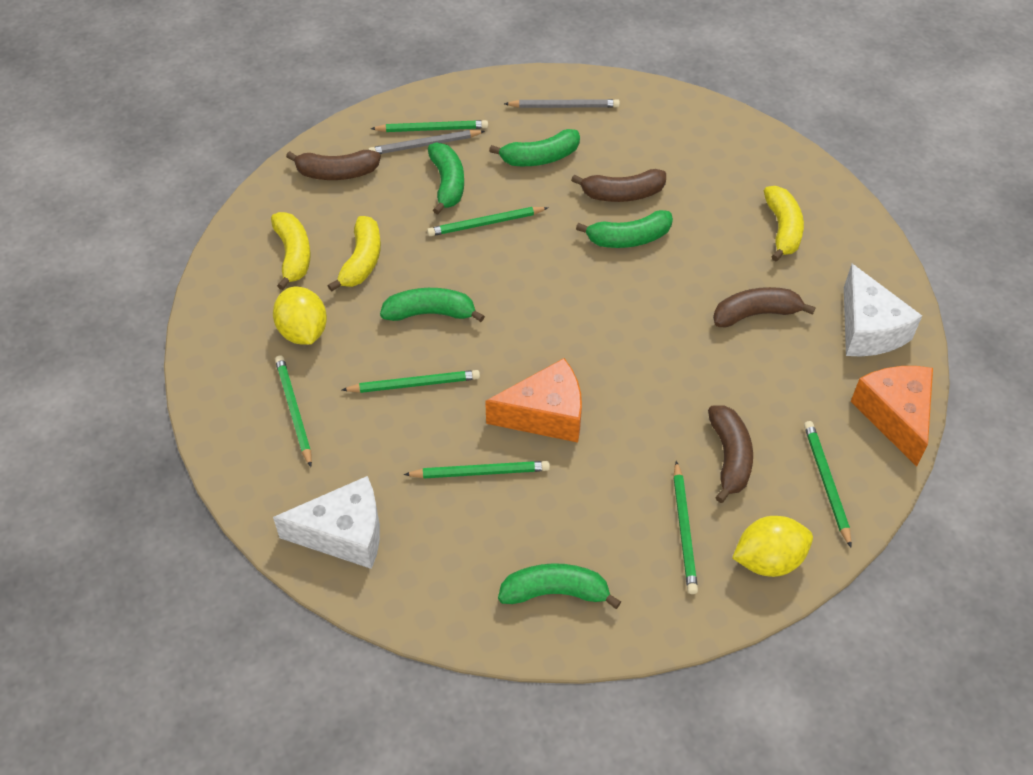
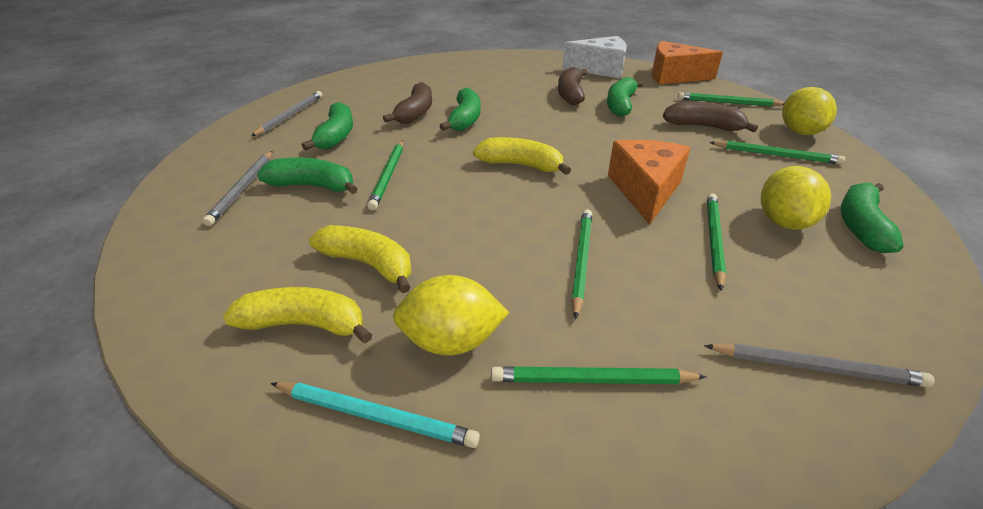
camera: 70 degrees left, 15 degrees down
(238, 317) = (375, 416): none -> turquoise pencil
(337, 173) = (205, 257): brown banana -> none
(344, 534) = (816, 367): white cheese -> grey pencil
(430, 313) = (484, 230): green banana -> green banana (620, 105)
(432, 129) = (227, 180): green pencil -> none
(534, 527) = (783, 222): none -> yellow lemon
(782, 229) = (499, 73): yellow banana -> yellow banana (521, 165)

